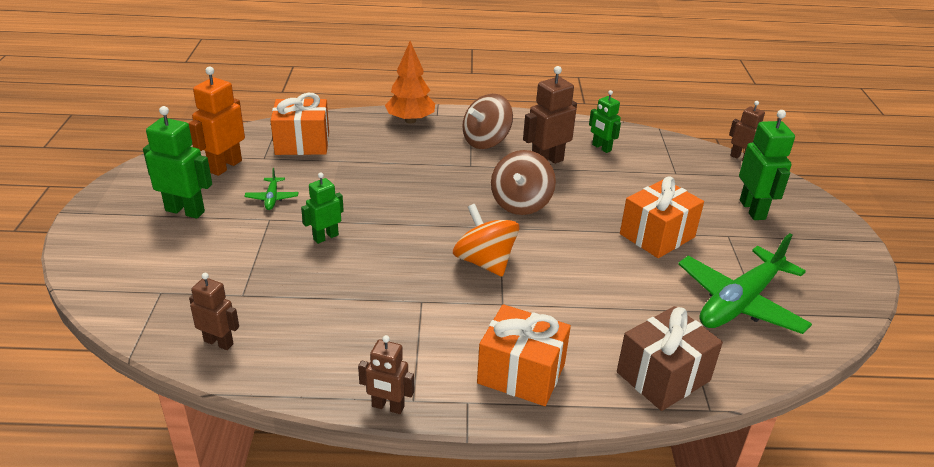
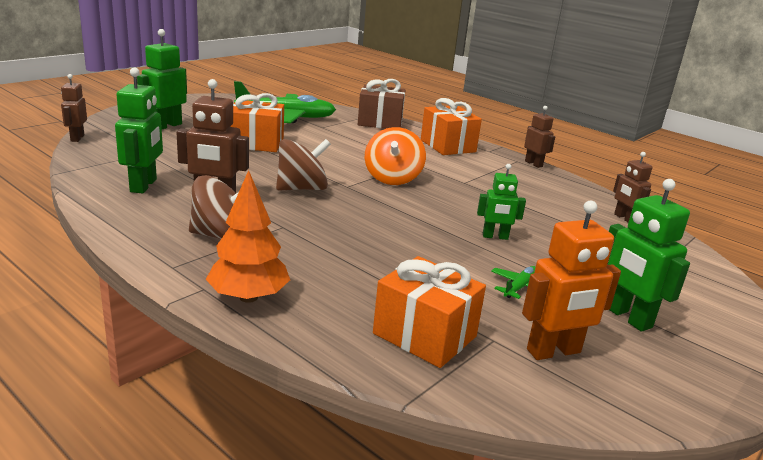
camera: 140 degrees left, 10 degrees down
(601, 148) = (144, 185): green robot -> green robot, size x1.59

